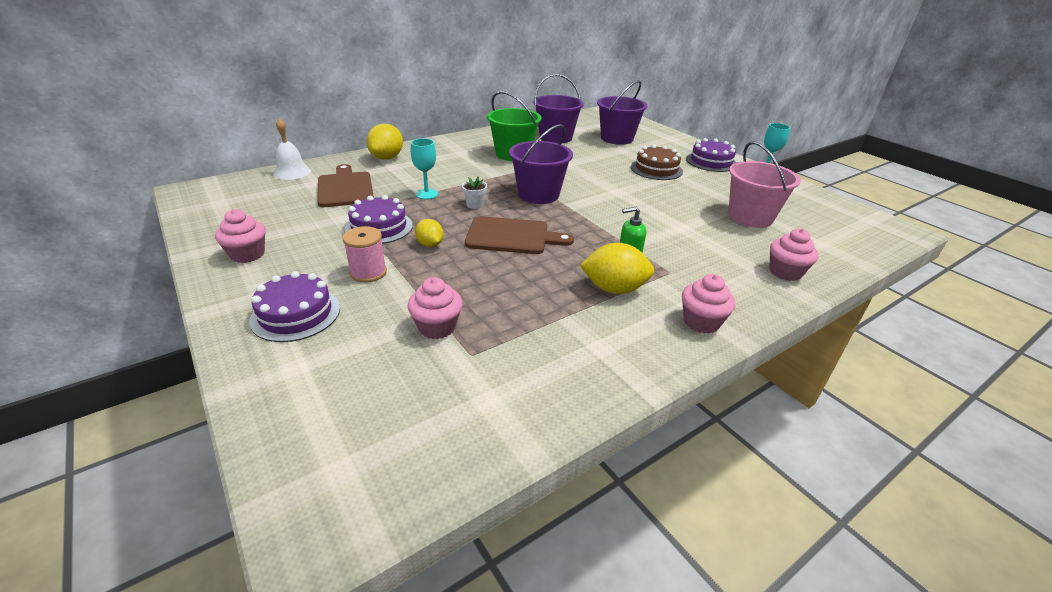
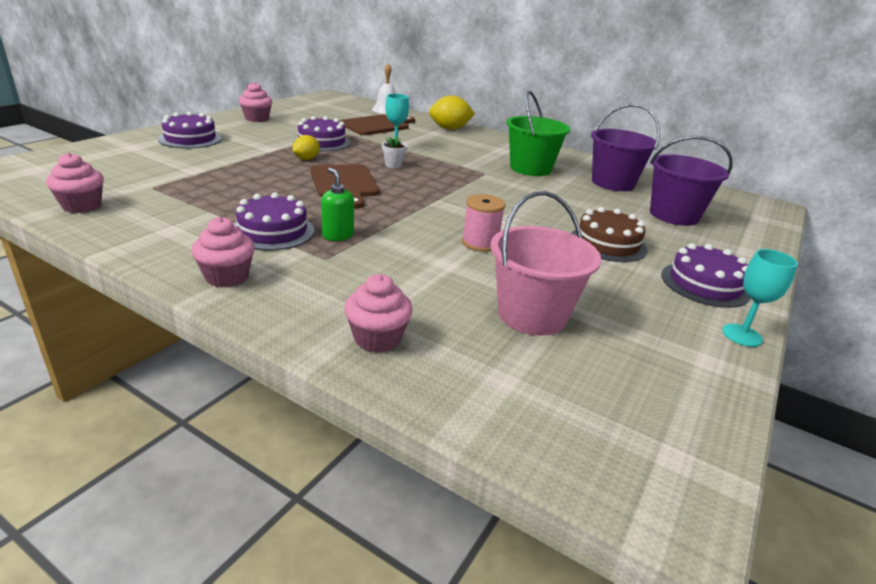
camera: 65 degrees right, 5 degrees down
(368, 272) = (251, 148): pink spool -> pink spool (480, 243)
(437, 327) = (185, 174): pink cupcake -> pink cupcake (82, 206)
(538, 194) = (445, 186): purple bucket -> none
(614, 289) = (273, 231): yellow lemon -> purple cake

